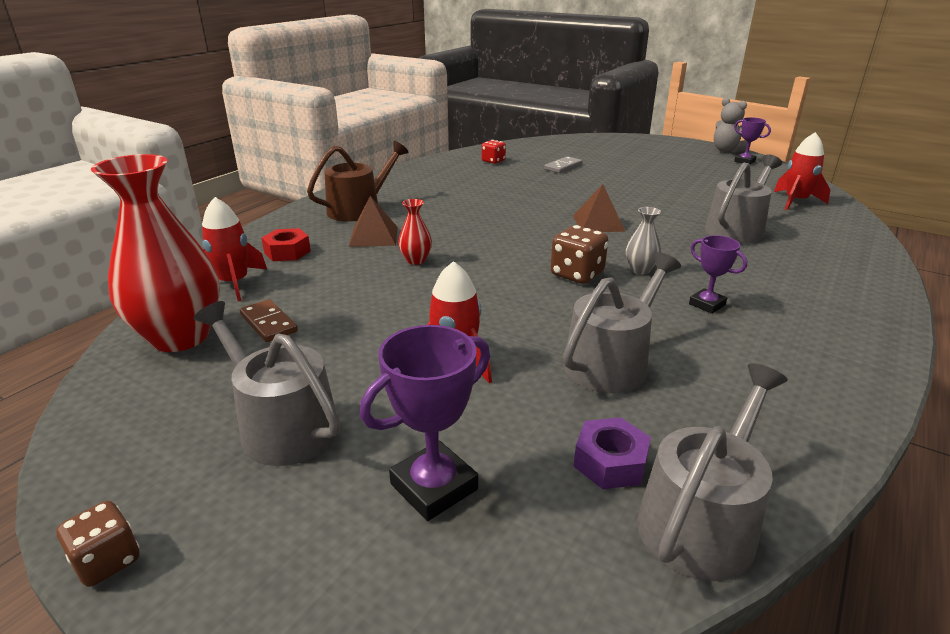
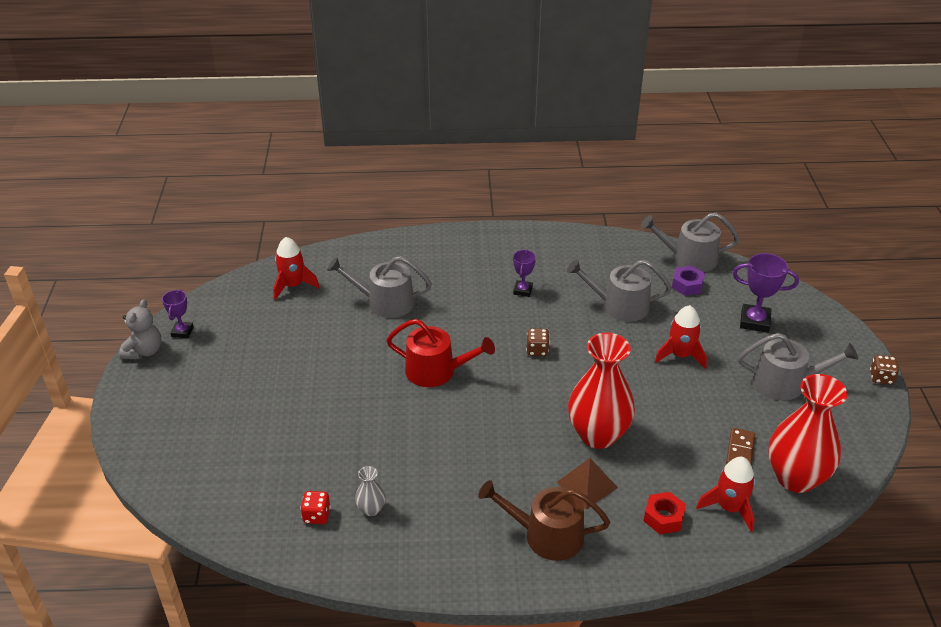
camera: 125 degrees left, 10 degrees up
(282, 425) = (786, 383): grey watering can -> grey watering can turned 90 degrees counterclockwise
(416, 260) = (598, 435): red vase -> red vase, size x2.32
(563, 167) = (296, 449): grey domino -> none
(577, 274) = (537, 350): brown dice -> brown dice, size x0.66
(598, 223) = (436, 371): brown pyramid -> red watering can
(640, 270) = (502, 326): grey vase -> grey vase (371, 509)

